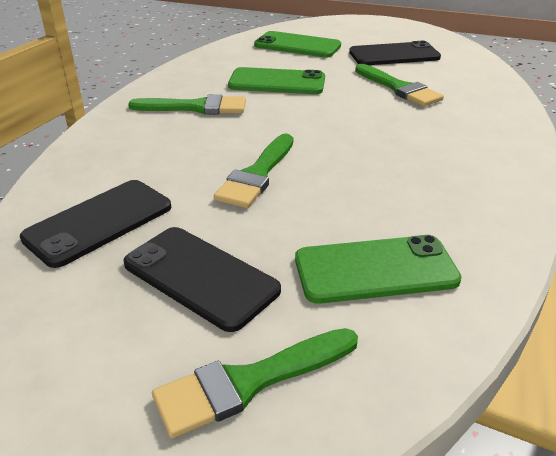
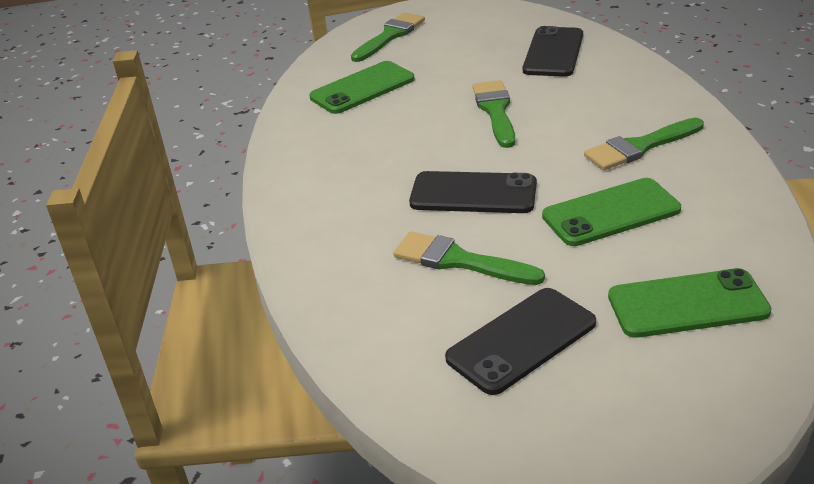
camera: 155 degrees right, 0 degrees up
(200, 277) = (456, 54): black phone -> black phone (473, 194)

